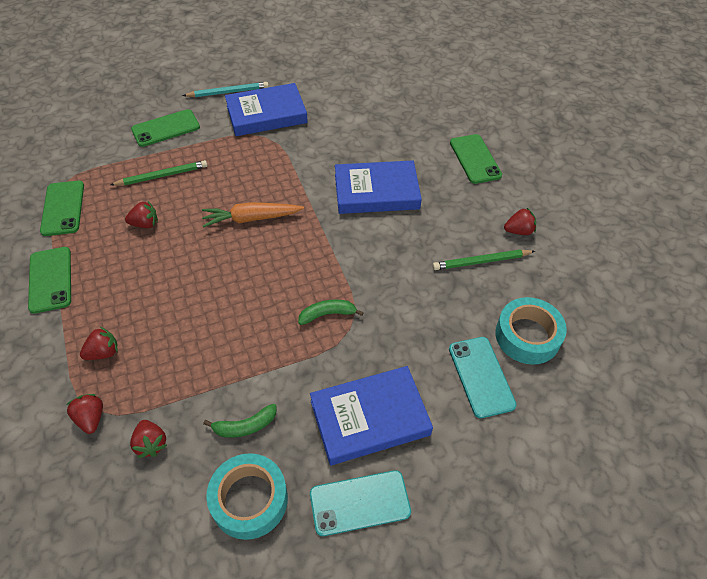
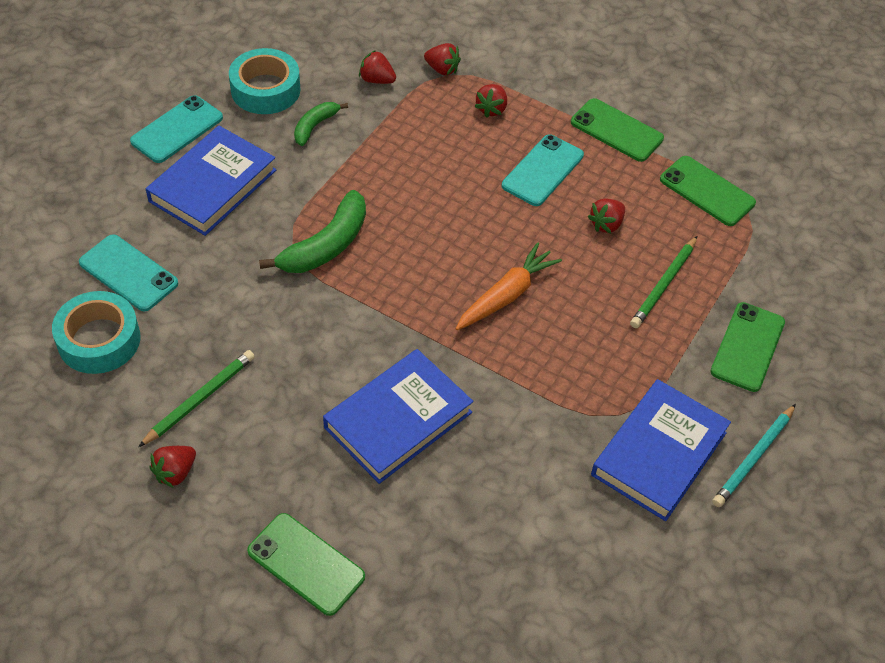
camera: 140 degrees right, 0 degrees up
(134, 281) = (543, 171): none -> turquoise phone
(327, 314) = (326, 245): green banana -> green banana, size x1.72

